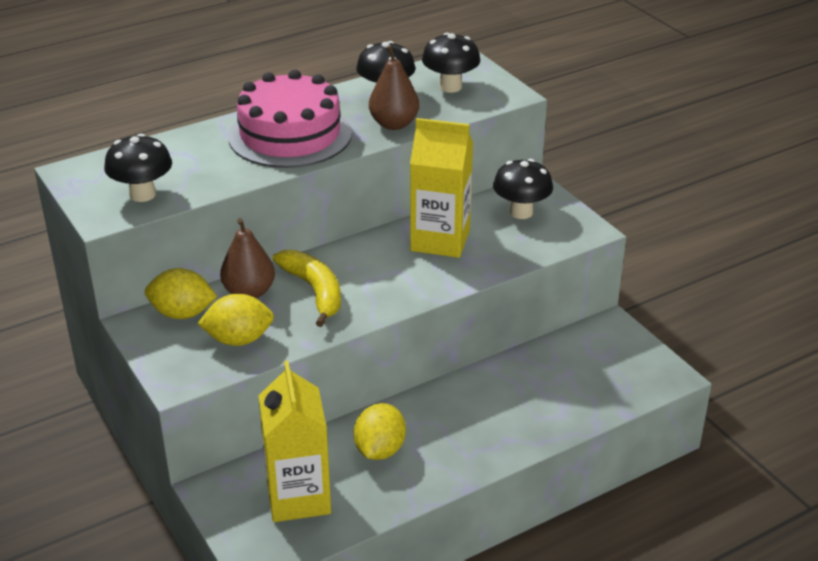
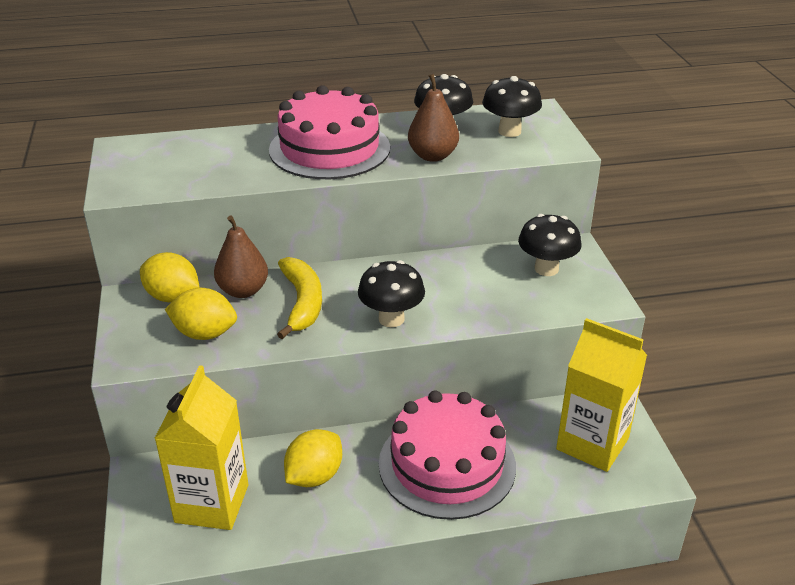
camera: 20 degrees right, 0 degrees up
(142, 194) = (162, 177): black mushroom -> black mushroom (391, 319)
(440, 240) = (450, 280): yellow carton -> yellow carton (592, 444)
(493, 410) = (447, 464): none -> pink cake

